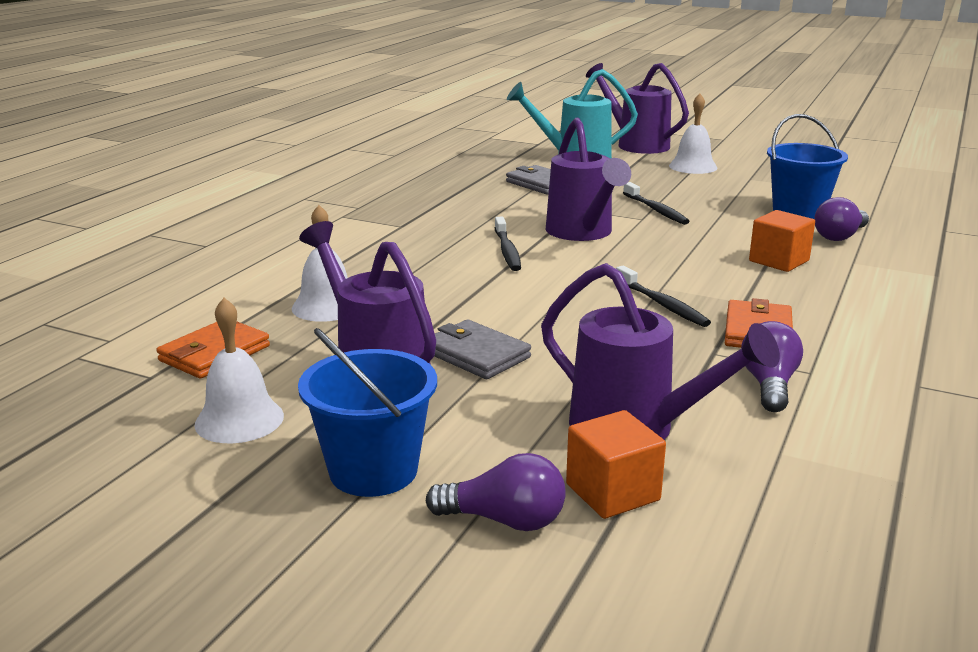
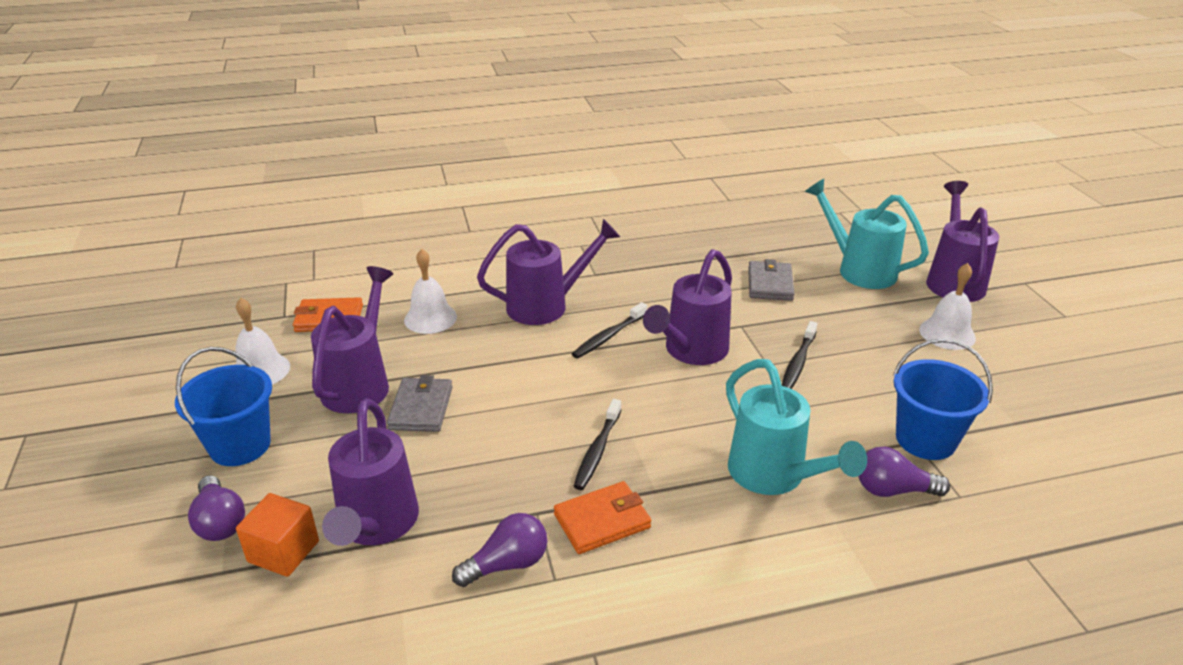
camera: 50 degrees right, 10 degrees up
(411, 257) = (545, 306): none -> purple watering can
(779, 261) = (773, 475): orange cube -> turquoise watering can

